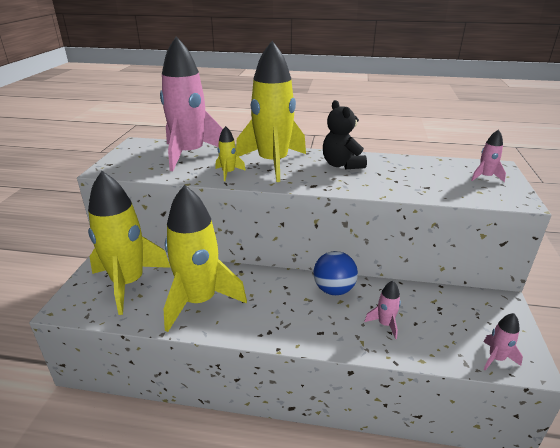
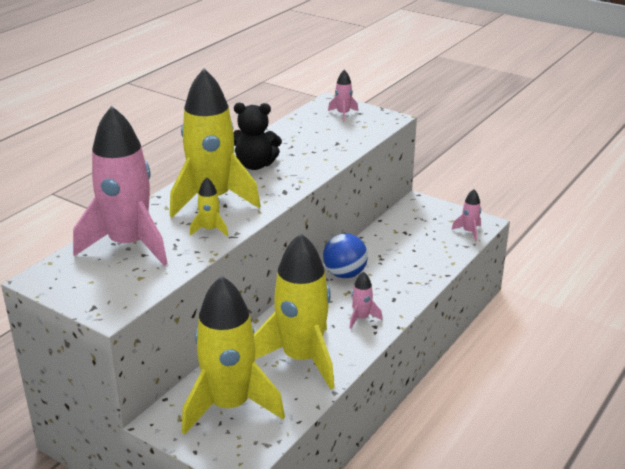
camera: 65 degrees left, 0 degrees up
(385, 324) = (405, 264): pink rocket -> pink rocket (361, 318)

